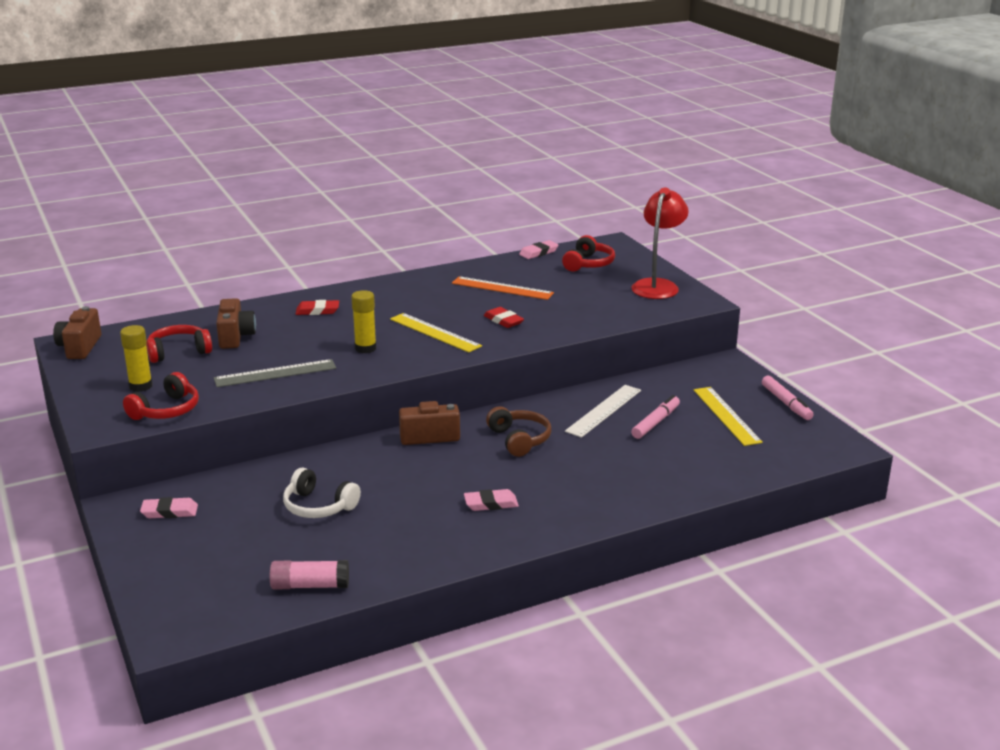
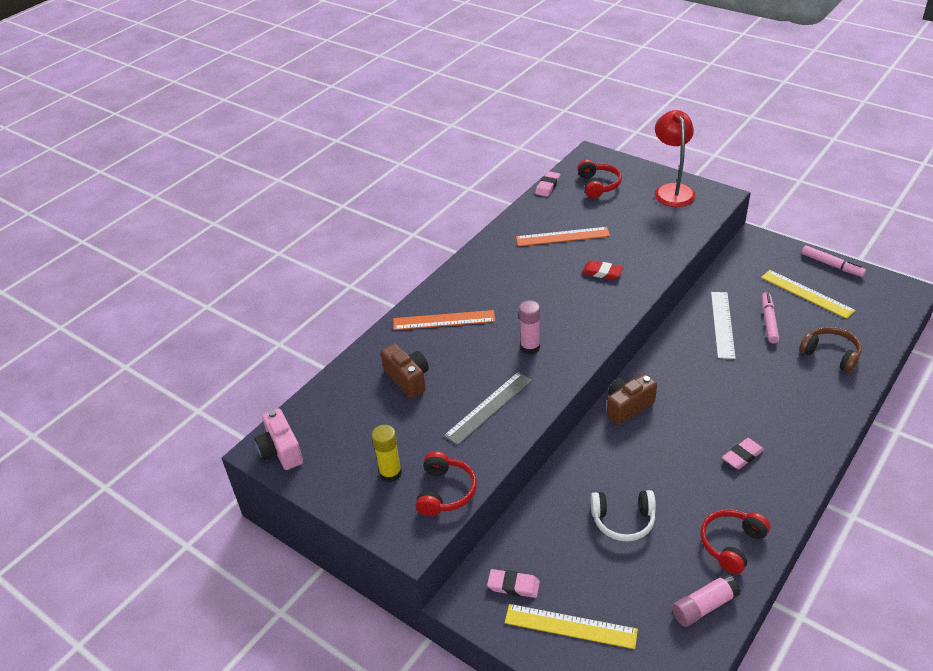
camera: 25 degrees left, 15 degrees up
(80, 347) = (281, 451): brown camera -> pink camera
(169, 512) = (513, 585): pink eraser -> pink eraser turned 45 degrees clockwise
(178, 352) = (378, 418): red headphones -> red headphones (731, 544)
(317, 311) = (444, 320): red eraser -> orange ruler
(365, 348) = (530, 347): yellow glue stick -> pink glue stick
(435, 332) = (564, 307): yellow ruler -> yellow ruler (570, 626)
(519, 439) = (695, 380): brown headphones -> brown headphones (831, 354)

